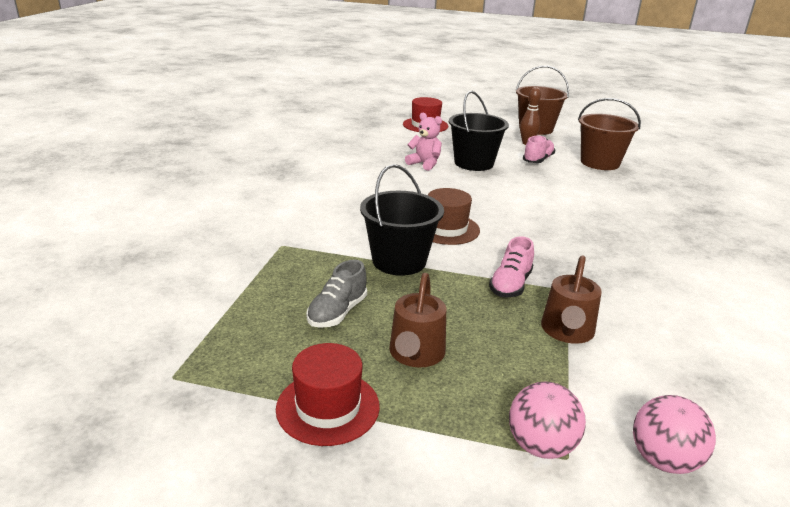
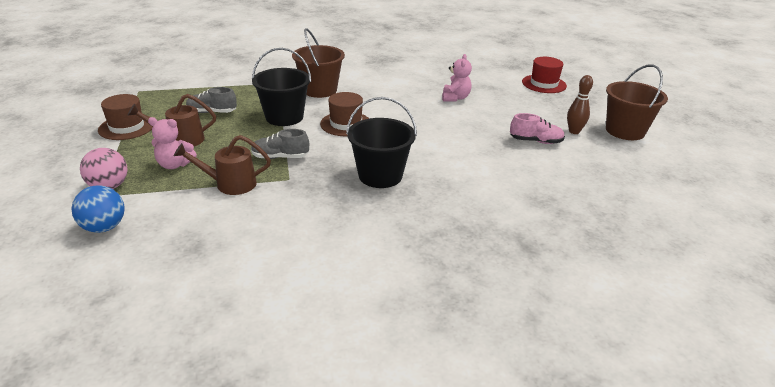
camera: 65 degrees right, 5 degrees up
(328, 407) = (127, 127): red hat -> brown hat
(474, 163) = (484, 115): black bucket -> black bucket (380, 176)
(495, 370) = (174, 165): none -> pink teddy bear
(510, 285) = (280, 157): pink shoe -> grey shoe
(600, 163) = (579, 173): brown bucket -> brown bucket (320, 90)
(663, 460) = (104, 227): pink ball -> blue ball

